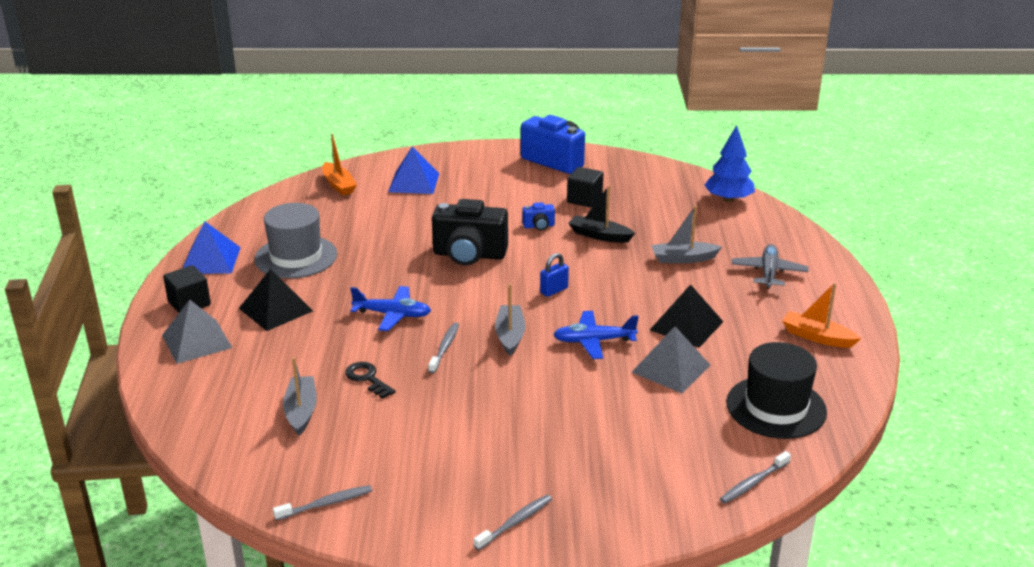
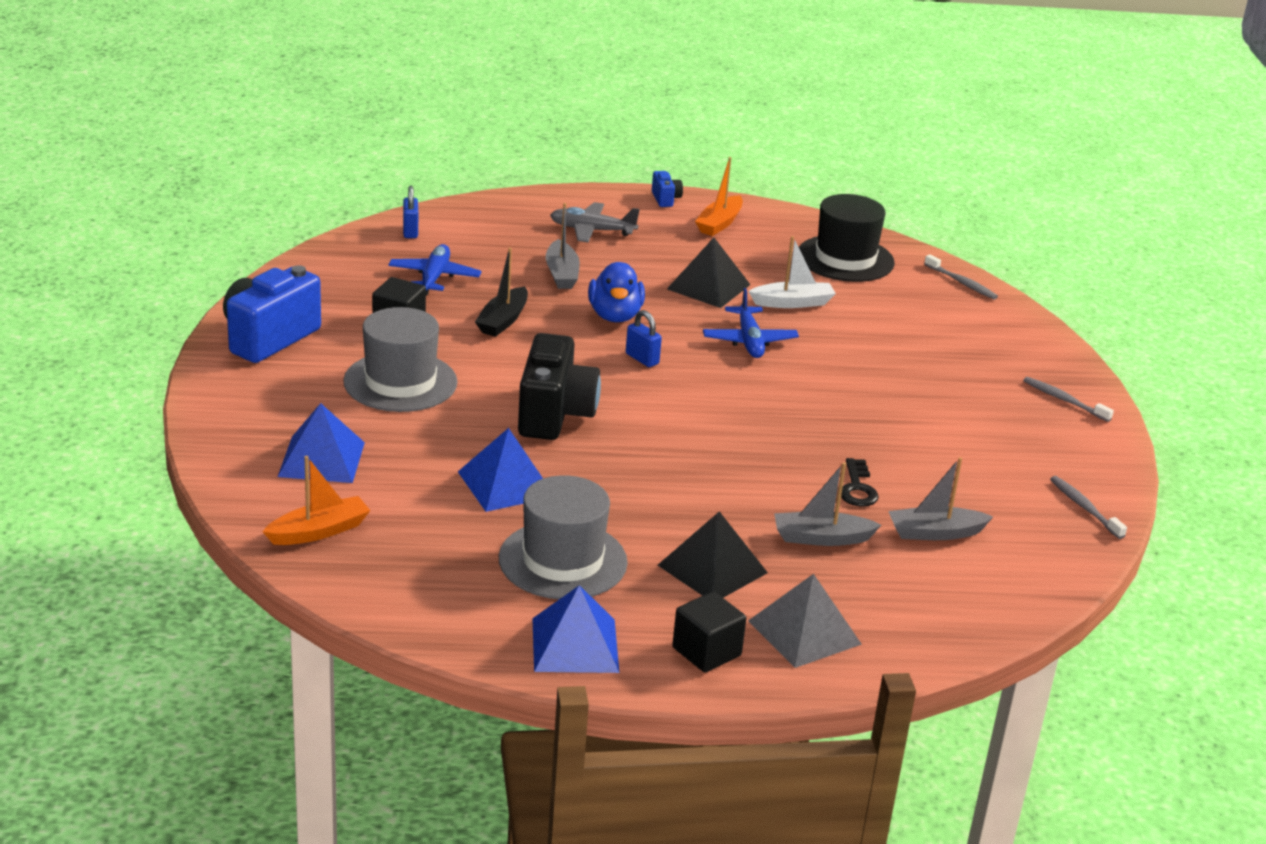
camera: 95 degrees left, 0 degrees up
(367, 379) = (857, 488): black key -> black key turned 45 degrees counterclockwise
(383, 238) = (506, 484): none -> blue pyramid
(392, 315) = (713, 473): blue plane -> blue plane (434, 278)
(444, 348) = (781, 435): grey toothbrush -> none
(506, 202) = (400, 382): none -> grey hat
(510, 335) = (747, 391): grey boat -> grey boat (821, 538)
(539, 226) = (475, 361): blue camera -> blue camera (665, 199)
(620, 280) = (615, 316): none -> blue duck
(671, 368) = (792, 303): grey pyramid -> white boat
(728, 199) = (410, 231): blue tree -> blue padlock

